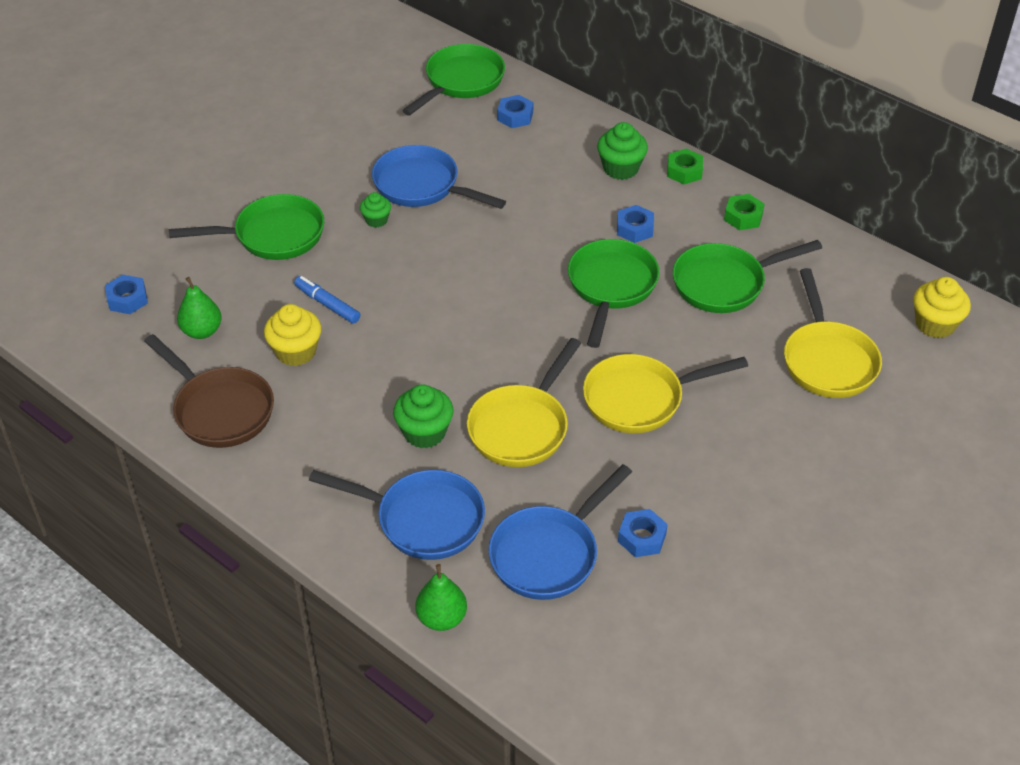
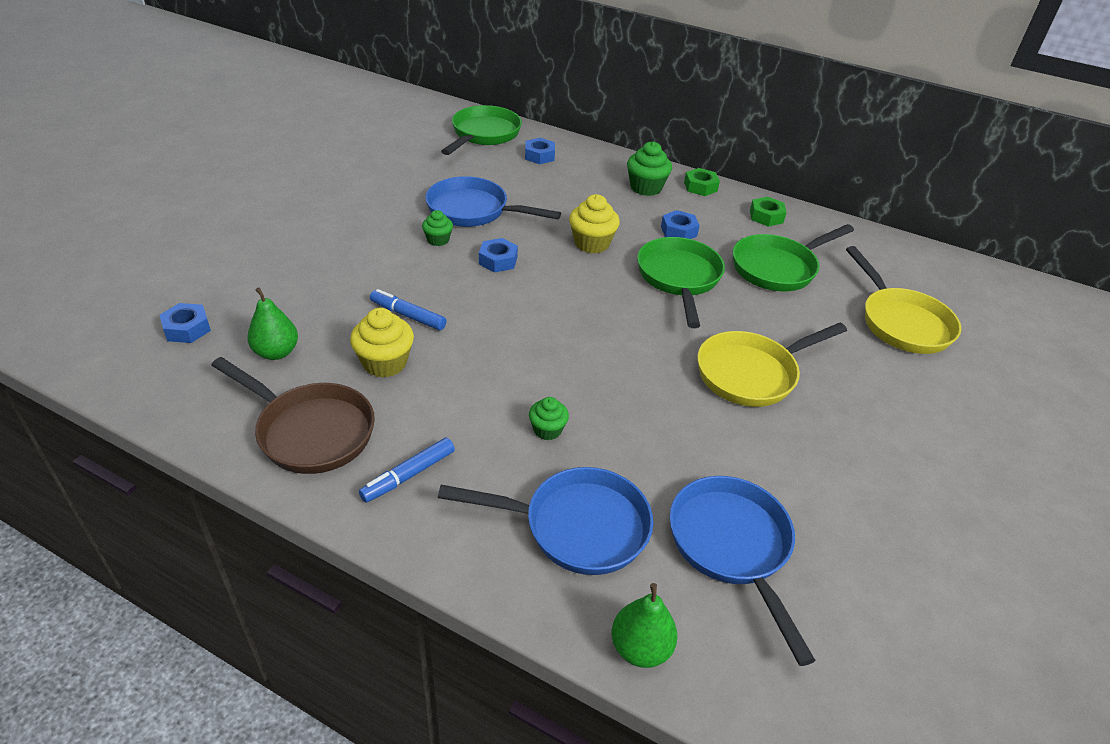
camera: 15 degrees left, 5 degrees down
(272, 235) = (337, 259): green pan -> none
(294, 458) = (408, 475): none -> blue marker
(424, 432) = (547, 430): green cupcake -> green cupcake, size x0.61
(522, 427) = (647, 413): yellow pan -> none
(549, 554) = (732, 547): blue pan -> blue pan turned 135 degrees clockwise
(642, 537) = (821, 514): blue nut -> blue nut (498, 260)
(935, 324) = (971, 285): yellow cupcake -> yellow cupcake (591, 243)

